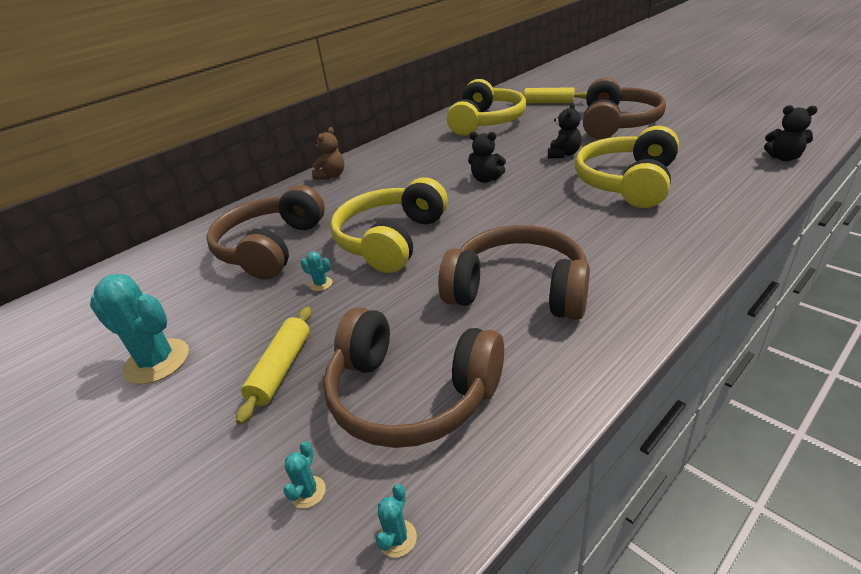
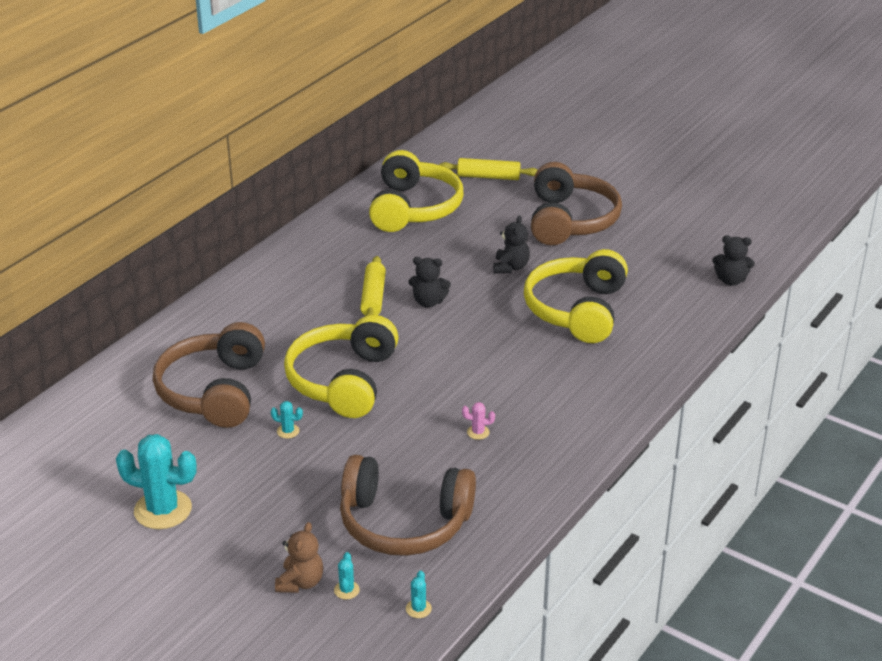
camera: 15 degrees left, 0 degrees up
(282, 369) = (286, 510): yellow rolling pin -> yellow rolling pin (373, 297)
(331, 175) = (241, 292): brown teddy bear -> brown teddy bear (300, 582)
(518, 290) = (478, 432): brown headphones -> pink cactus

